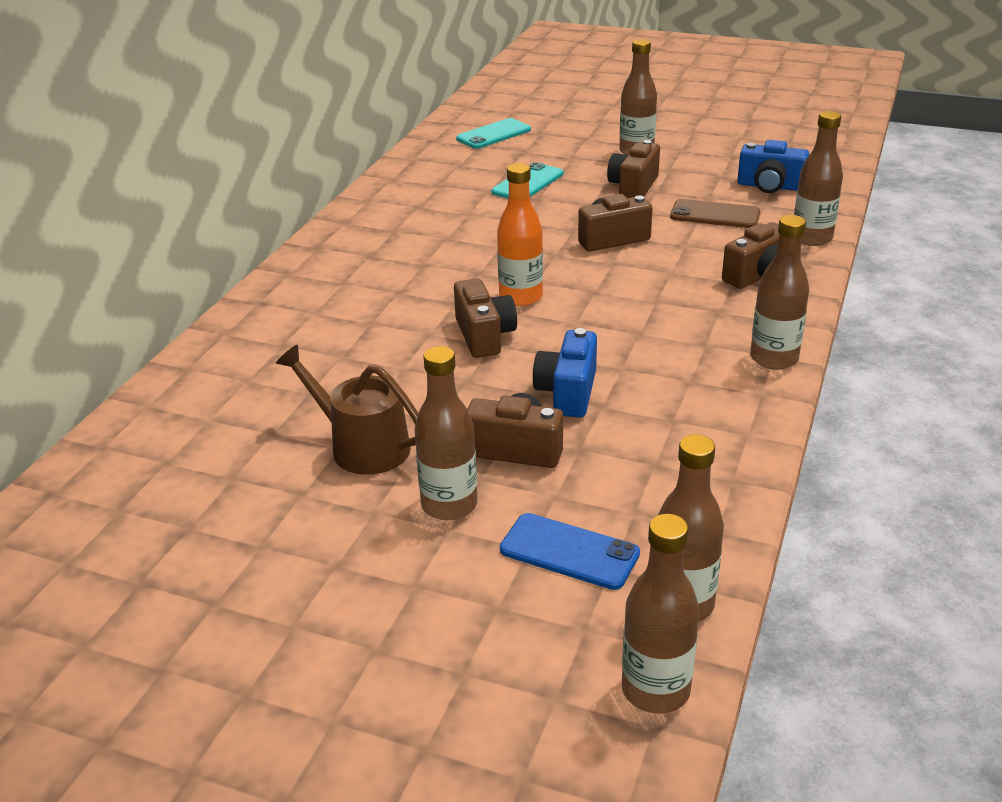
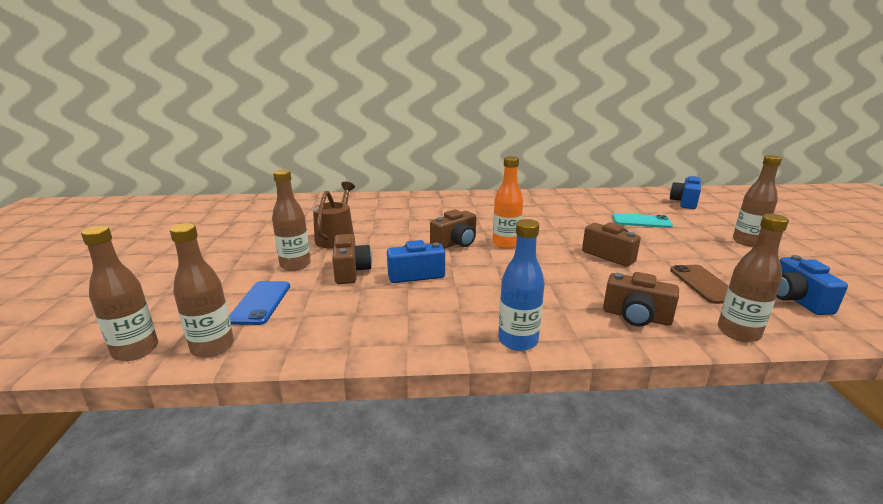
camera: 65 degrees right, 10 degrees down
(493, 134) = (684, 202): turquoise phone -> blue camera
(633, 187) = (693, 250): brown camera -> none
(774, 359) = (518, 341): brown bottle -> blue bottle

